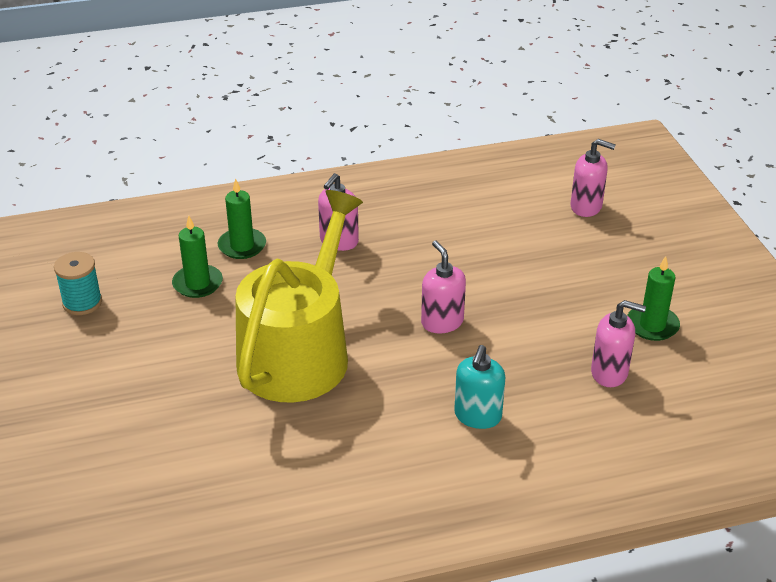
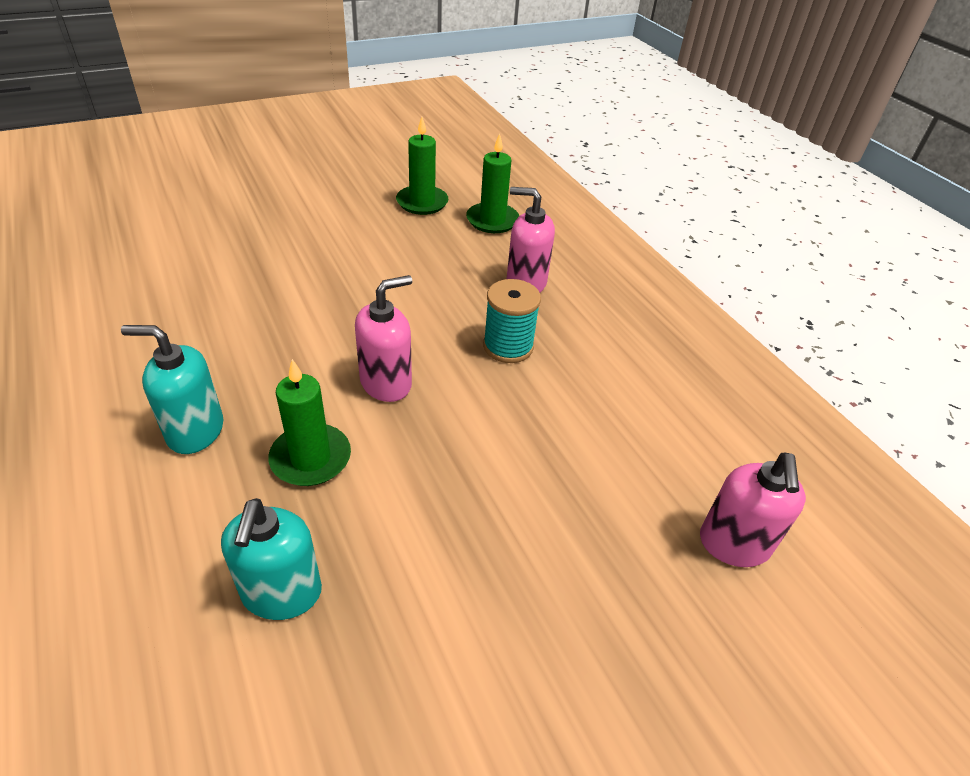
camera: 75 degrees right, 5 degrees up
(82, 303) = (381, 151): turquoise spool -> turquoise spool (508, 346)
(299, 352) = (319, 274): yellow watering can -> none
(609, 373) = (282, 593): pink soap dispenser -> turquoise soap dispenser
(652, 325) = (417, 664): green candle -> green candle (311, 458)

